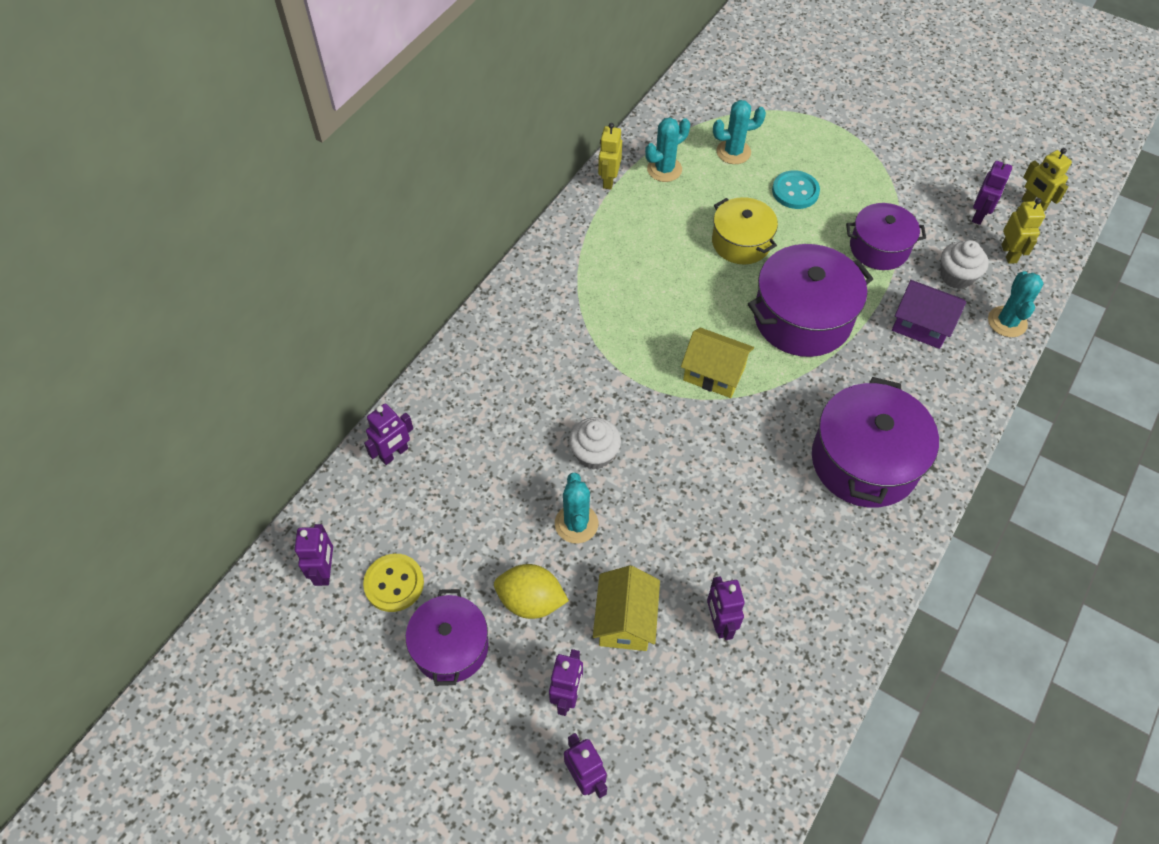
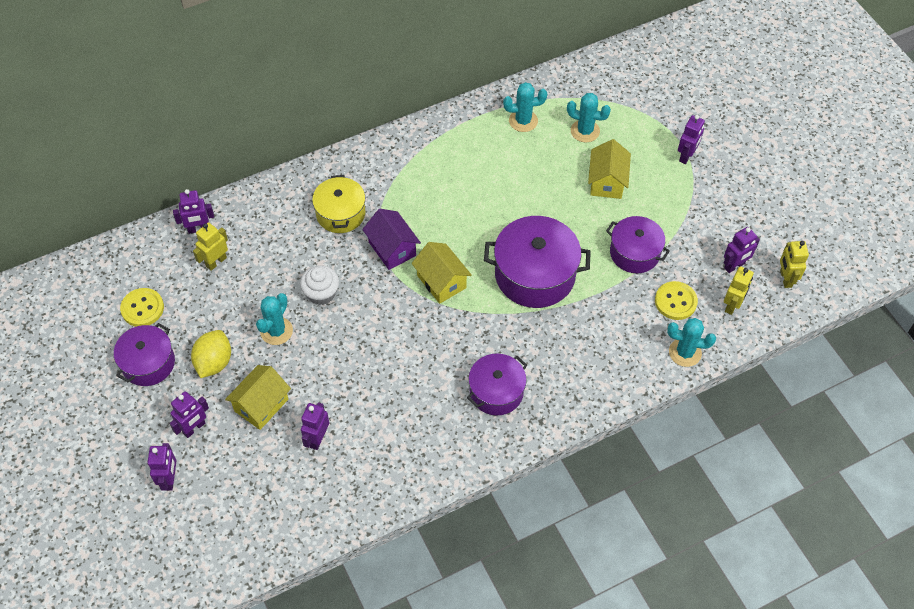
camera: 30 degrees right, 0 degrees up
(325, 571) = (109, 280): purple robot -> purple robot (686, 156)
(531, 601) = (214, 362): yellow lemon -> yellow lemon turned 60 degrees clockwise
(609, 180) = (476, 110): yellow robot -> yellow robot (216, 262)
(741, 242) = (535, 200): yellow pot -> yellow pot (340, 213)
(795, 191) = (607, 182): turquoise button -> yellow house
(864, 461) = (496, 392): purple pot -> purple pot, size x0.63
(921, 325) = (617, 322): purple house -> purple house (392, 249)
(956, 276) = (675, 301): white cupcake -> yellow button
(1007, 322) = (685, 352): turquoise cactus -> turquoise cactus turned 60 degrees clockwise

